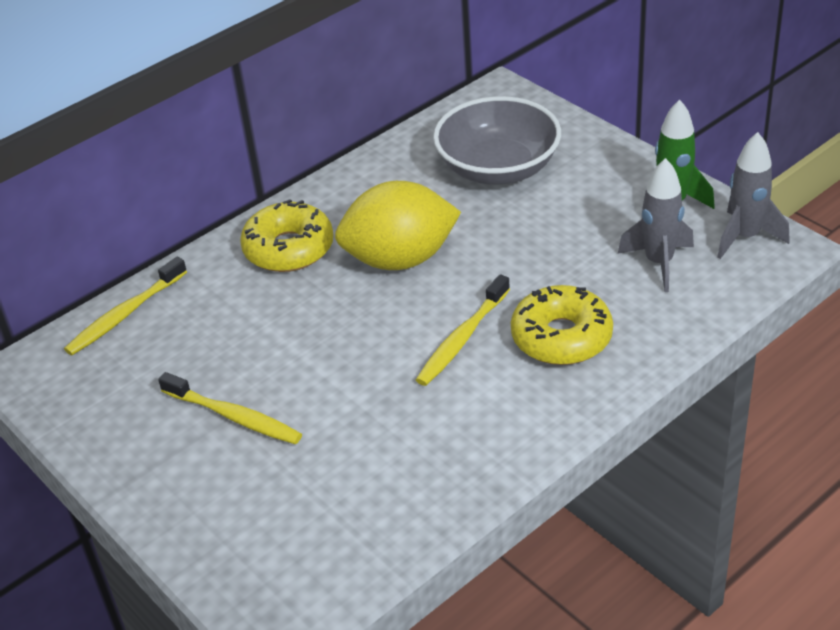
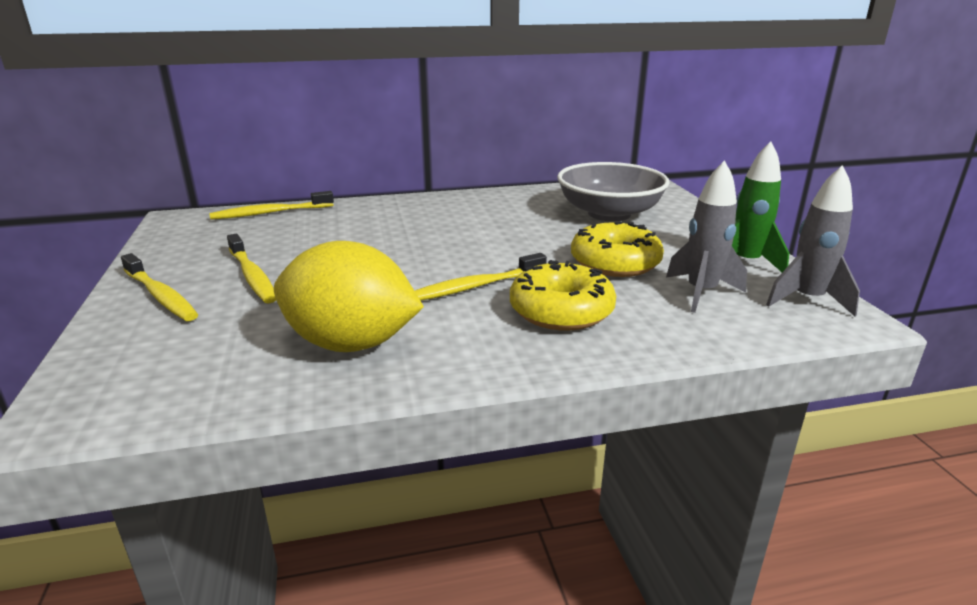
camera: 25 degrees right, 15 degrees down
(177, 481) = (161, 296): none -> yellow toothbrush
(289, 248) = (412, 212): yellow donut -> yellow donut (615, 263)
(400, 259) = (481, 235): yellow lemon -> yellow lemon (351, 344)

